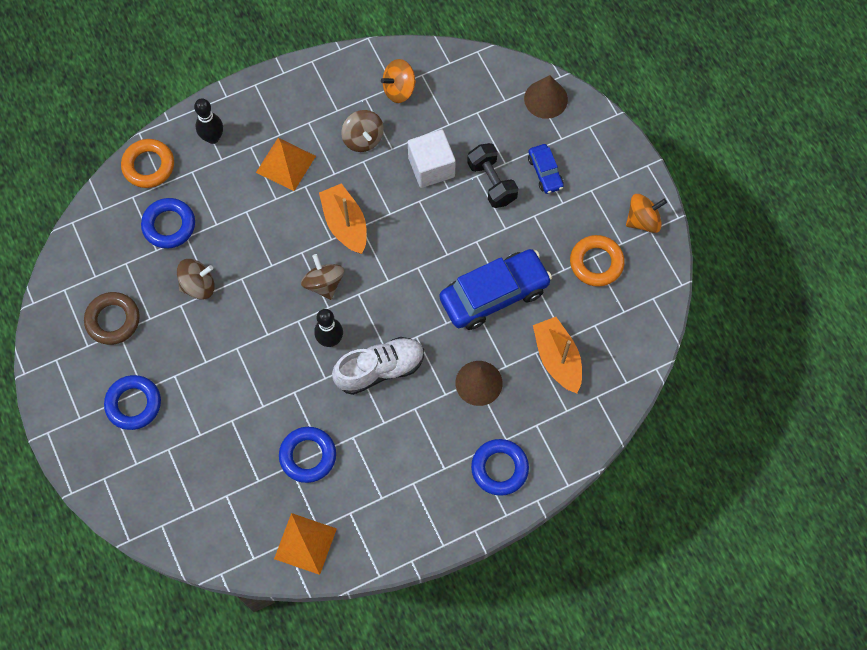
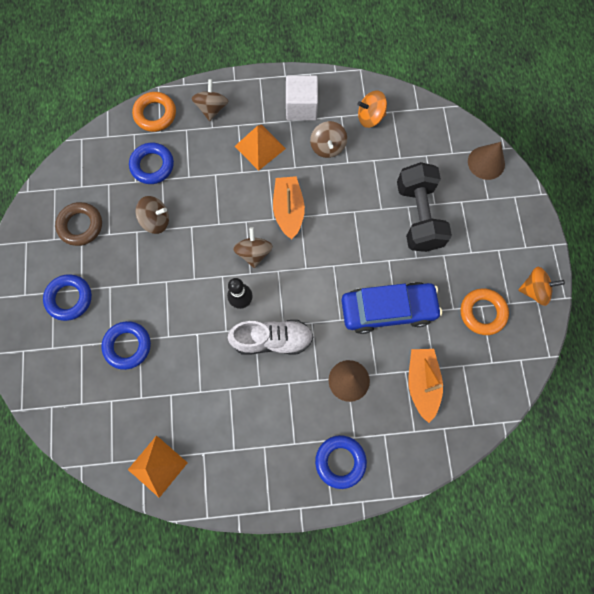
camera: 20 degrees right, 5 degrees up
(213, 138) = (212, 108): black bowling pin -> brown spinning top
(308, 456) = (188, 391): blue ring -> blue ring (127, 346)
(431, 167) = (374, 187): white cube -> white cube (301, 107)
(492, 182) = (418, 216): black dumbbell -> black dumbbell, size x1.52
(545, 172) = (465, 222): blue car -> none

